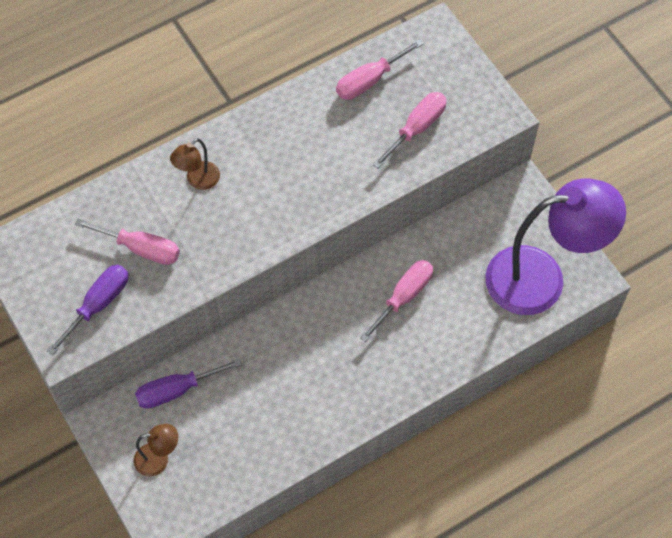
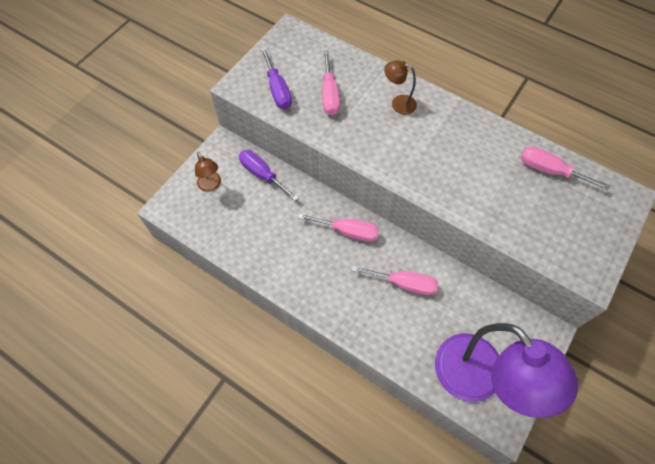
camera: 65 degrees right, 0 degrees up
(98, 304) = (277, 90): purple screwdriver -> purple screwdriver turned 60 degrees clockwise
(417, 128) = (533, 219): pink screwdriver -> pink screwdriver (348, 231)

